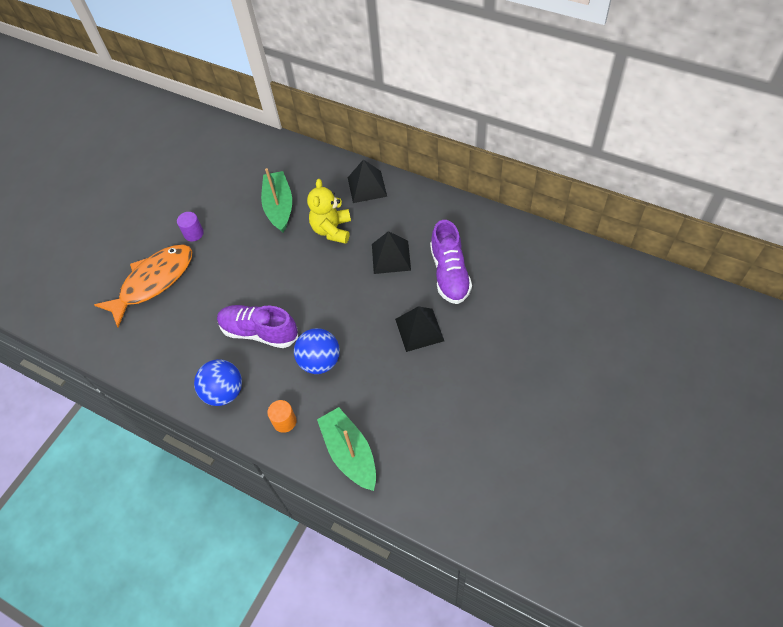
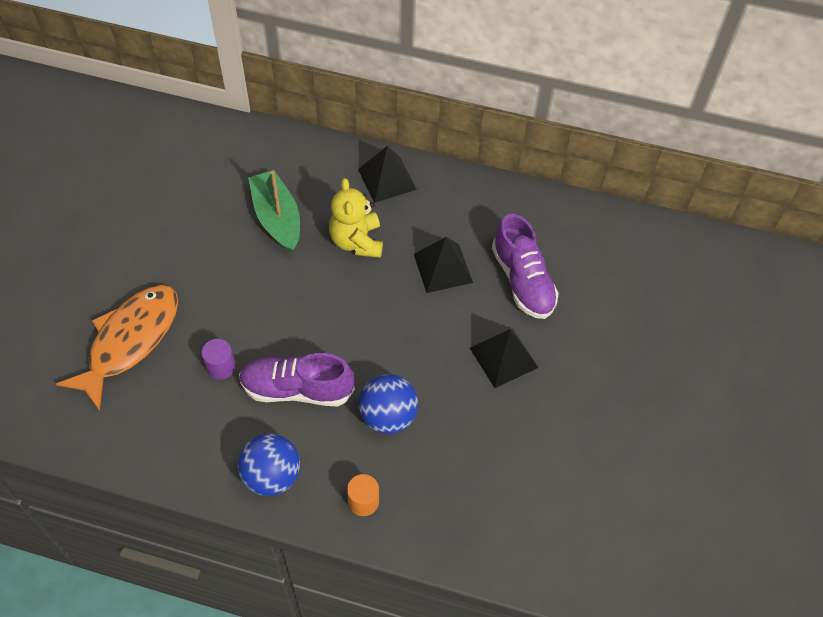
camera: 20 degrees left, 0 degrees up
(194, 233) = (168, 268): purple cylinder -> purple cylinder (221, 367)
(350, 453) = (458, 528): green boat -> none

